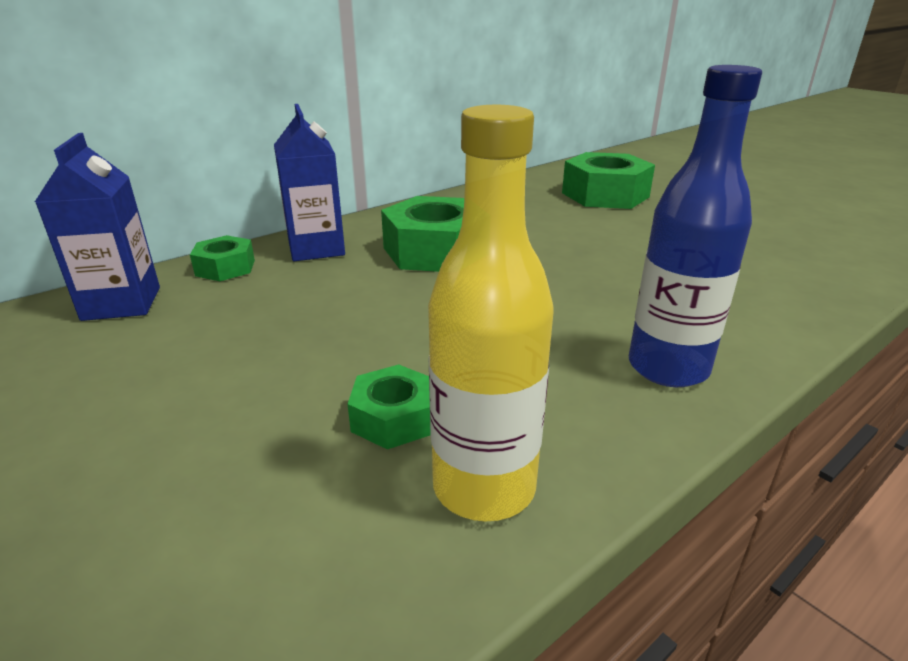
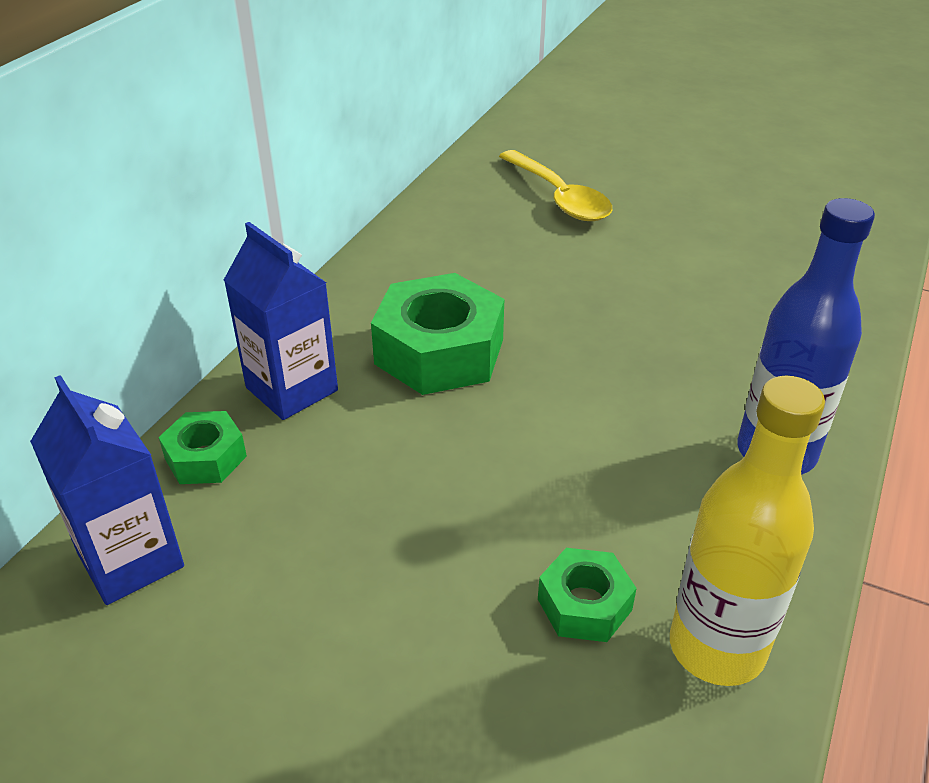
camera: 25 degrees left, 10 degrees up
(605, 195) = (559, 197): green nut -> yellow spoon

